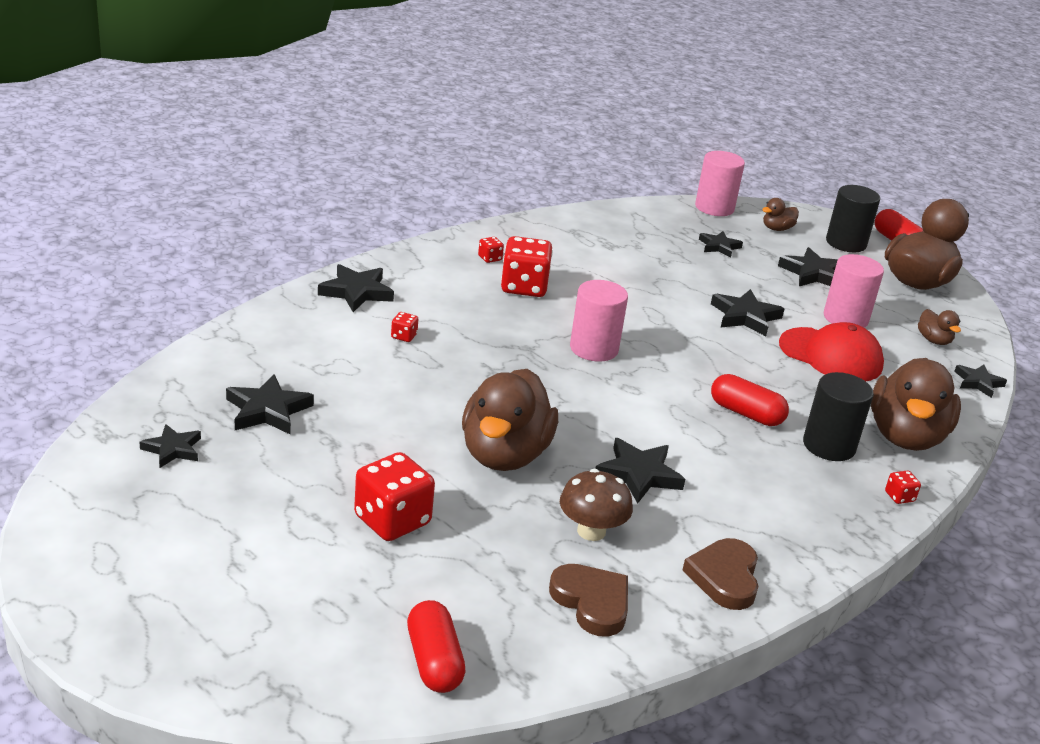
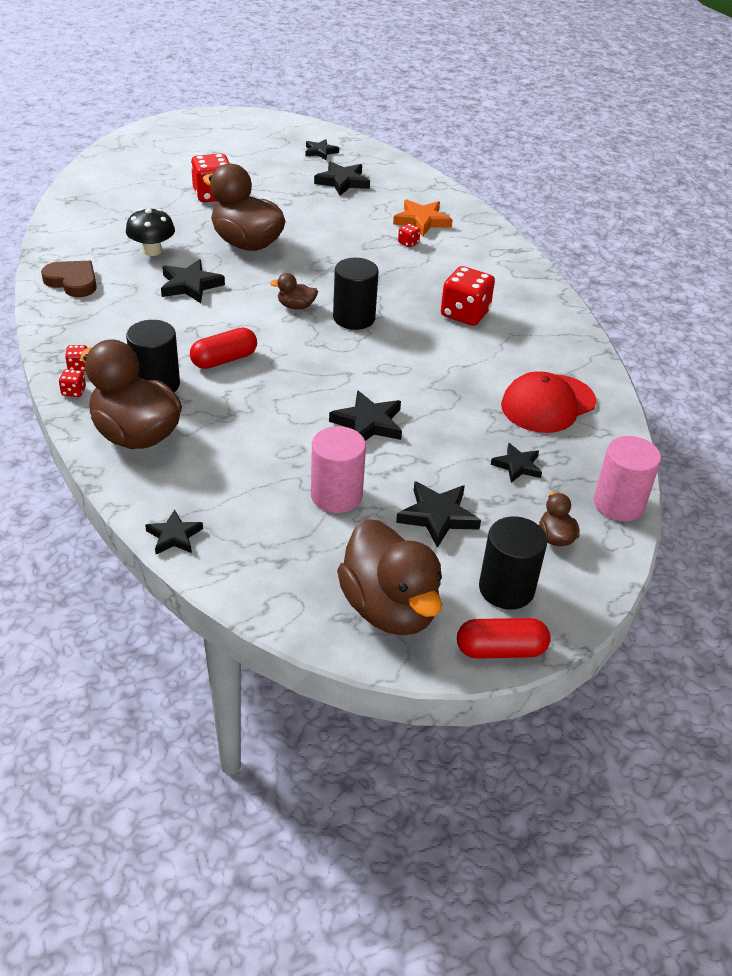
camera: 115 degrees right, 10 degrees up
(340, 333) = (422, 221): none -> orange star
(356, 292) = (479, 239): black star -> none
(434, 661) = (101, 182): red capsule -> none
(490, 258) = (521, 311): red dice -> red dice (78, 366)
(591, 531) = (152, 251): brown mushroom -> black mushroom
(592, 602) = (97, 233): brown heart -> none
(594, 348) = (354, 318): pink cylinder -> black cylinder
(831, 355) = (277, 450): red cap -> red cap (548, 404)
(933, 340) = (263, 546): brown duck -> brown duck (296, 306)

